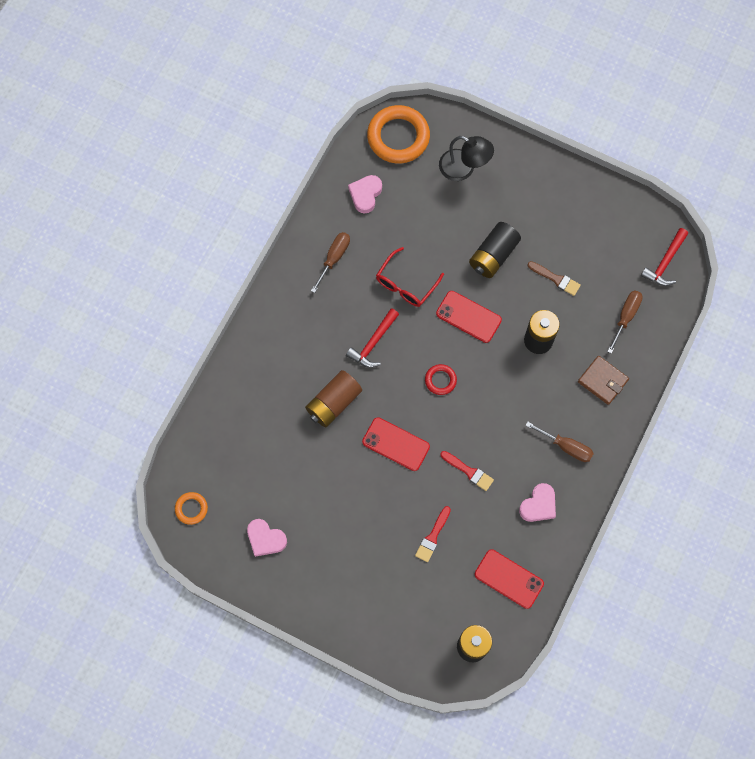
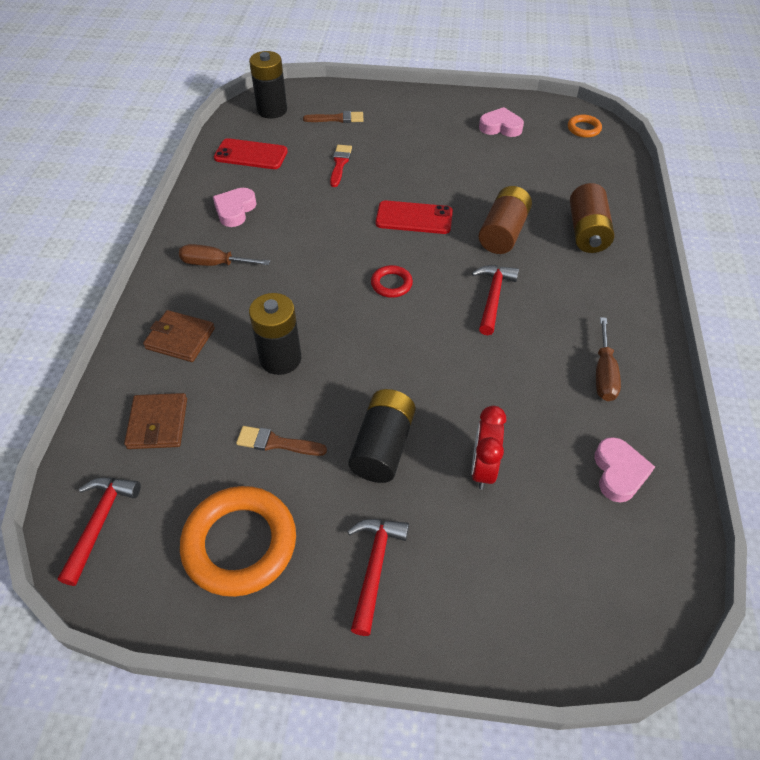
camera: 160 degrees right, 20 degrees down
(268, 381) = (587, 232): none -> brown battery
(398, 137) = (629, 590): orange ring -> orange ring (240, 544)
(405, 284) = (489, 371): red glasses -> none
(413, 608) = (337, 119): none -> brown brush
(441, 223) = (483, 468): none -> red clock
(464, 168) = (489, 571): black lamp -> none
(468, 317) = (386, 358): red phone -> none
(469, 471) = (322, 217): red brush -> none
(522, 190) = (374, 567): none -> red hammer
(626, 317) = (158, 423): brown screwdriver -> brown wallet

